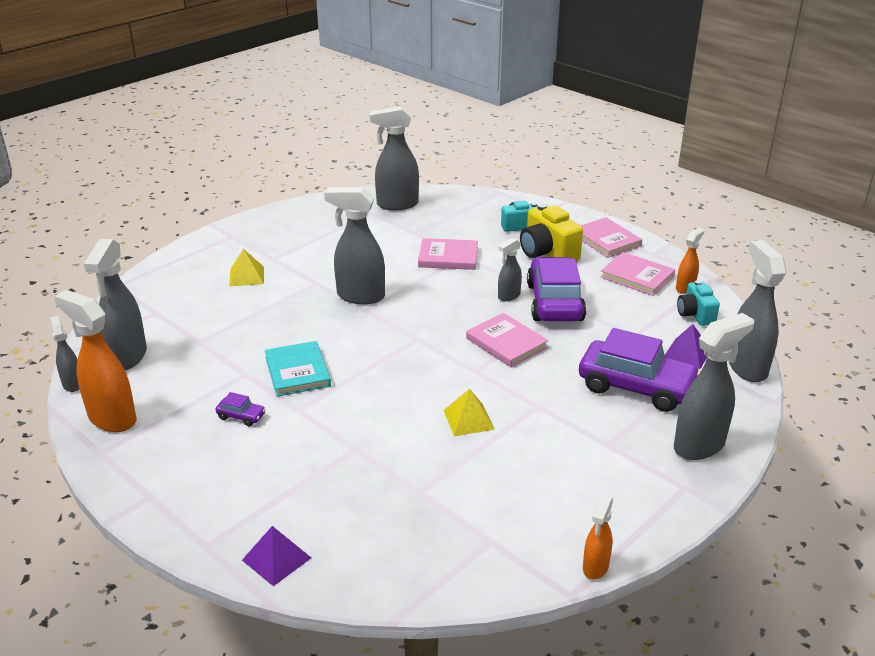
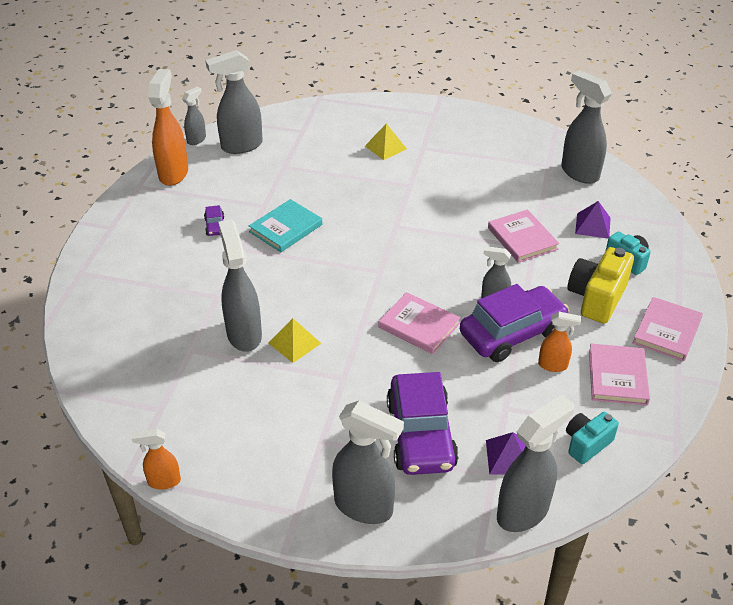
camera: 60 degrees right, 10 degrees up
(276, 559) = (85, 309): purple pyramid -> purple pyramid (592, 225)
(360, 296) = (412, 215): grey spray bottle -> grey spray bottle (244, 334)
(506, 343) = (419, 325): pink book -> pink book turned 75 degrees counterclockwise
(685, 288) = (632, 421): orange spray bottle -> orange spray bottle (553, 365)

